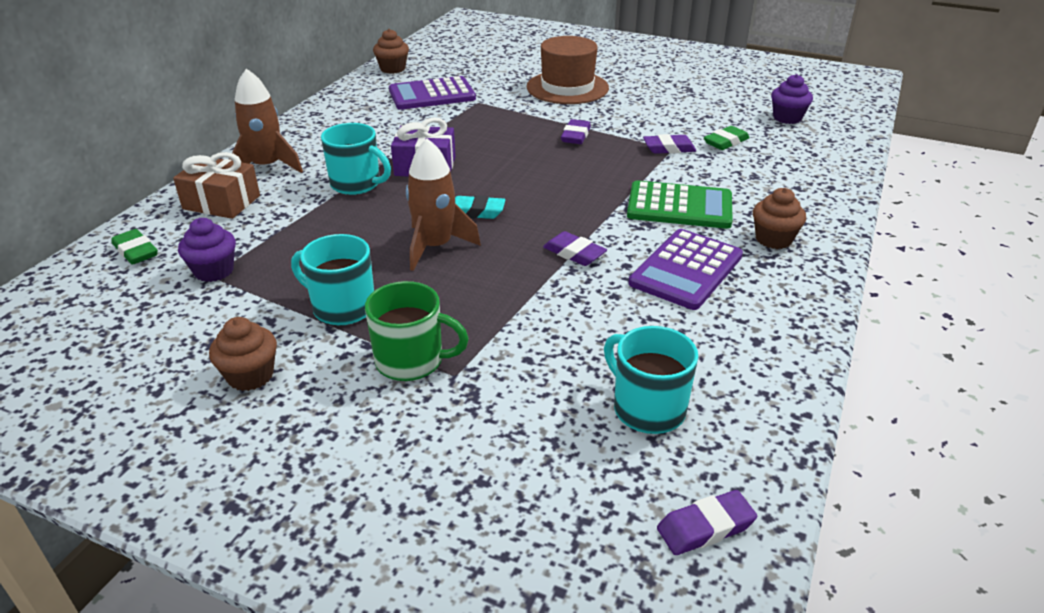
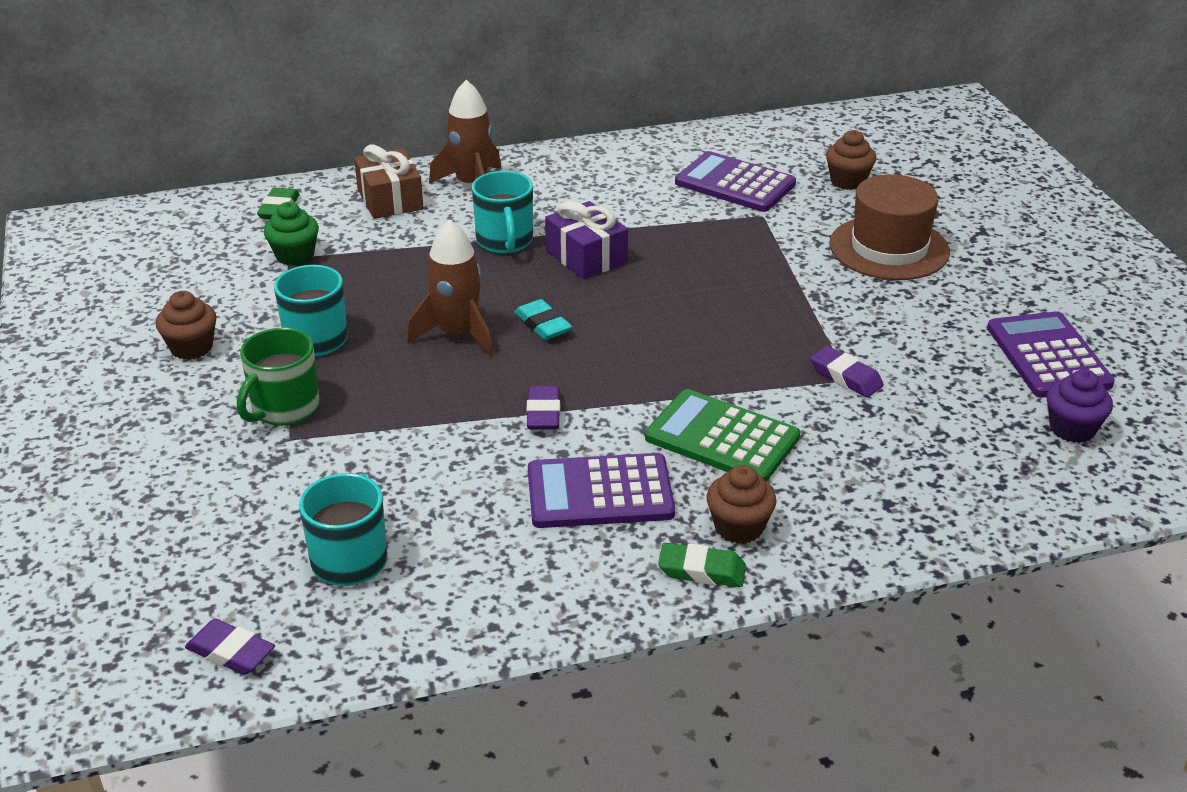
camera: 50 degrees right, 0 degrees up
(214, 271) = (295, 255): purple cupcake -> green cupcake
(392, 69) = (755, 133): brown cupcake -> brown cupcake (848, 181)
(411, 361) = (284, 408): green mug -> green mug turned 60 degrees clockwise
(575, 136) = (780, 306): purple eraser -> none
(679, 206) = (722, 438): green calculator -> green calculator turned 150 degrees clockwise
(720, 96) = (1048, 356): none -> purple calculator
(725, 142) = (925, 409): green eraser -> green eraser (701, 570)

